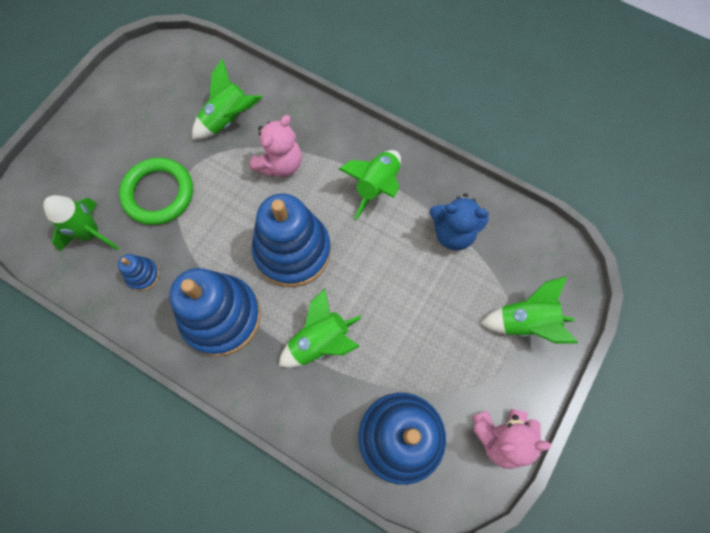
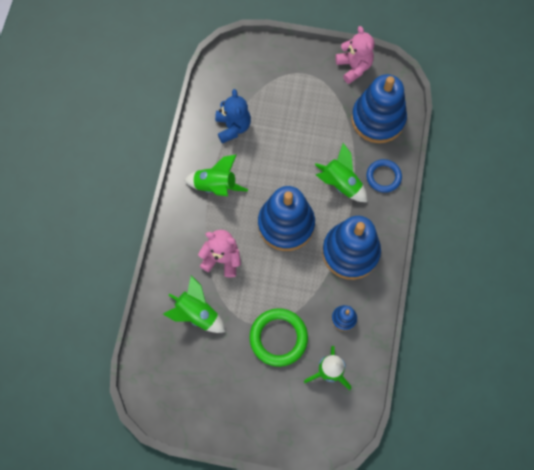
camera: 110 degrees left, 0 degrees up
(307, 406) = (383, 177): none -> blue ring
(525, 322) = (278, 70): green rocket -> none

